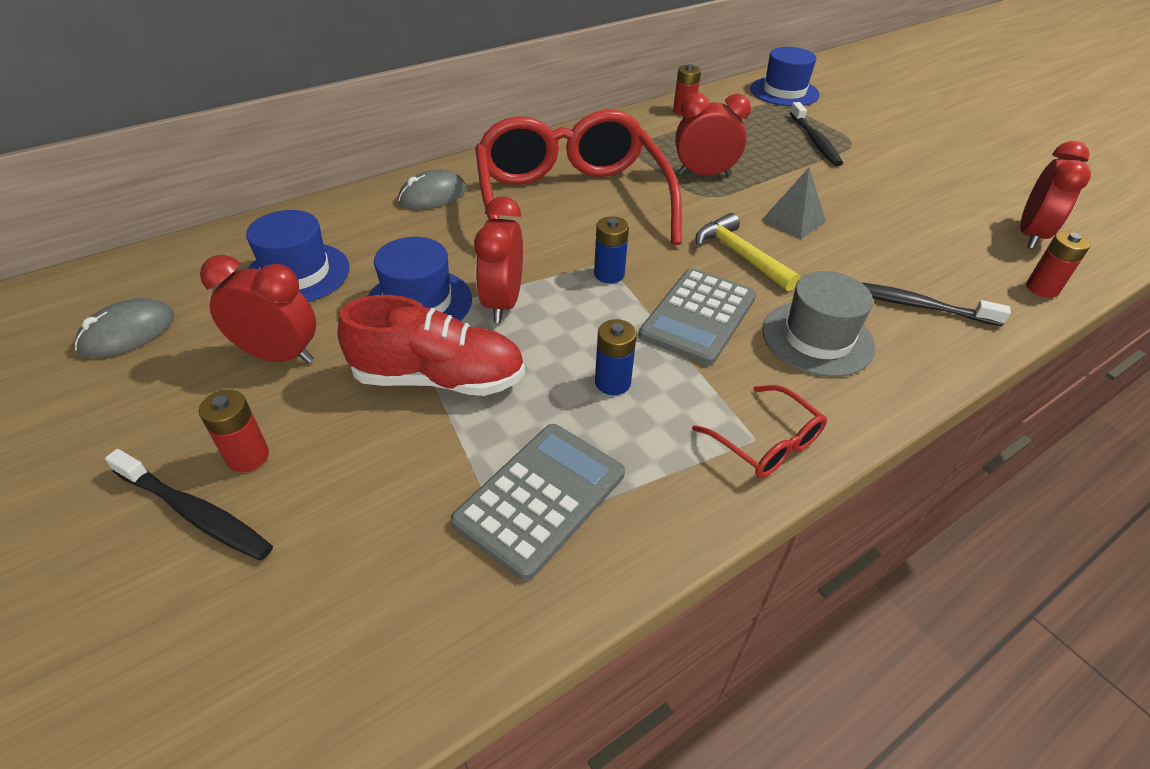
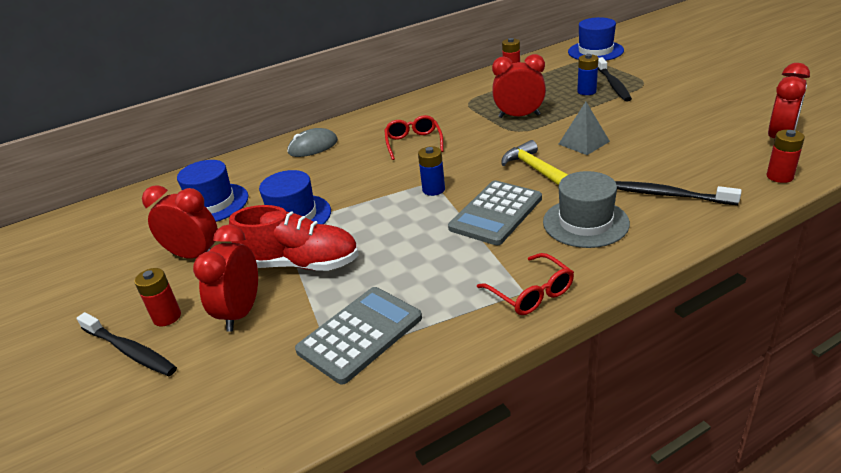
camera: 10 degrees right, 10 degrees down
(128, 333) = (98, 247): grey mouse -> none
(503, 303) = (353, 213): red clock -> red clock (241, 312)
(571, 201) = (413, 143): red glasses -> red glasses, size x0.40
(612, 382) = (424, 260): blue battery -> blue battery (586, 91)

